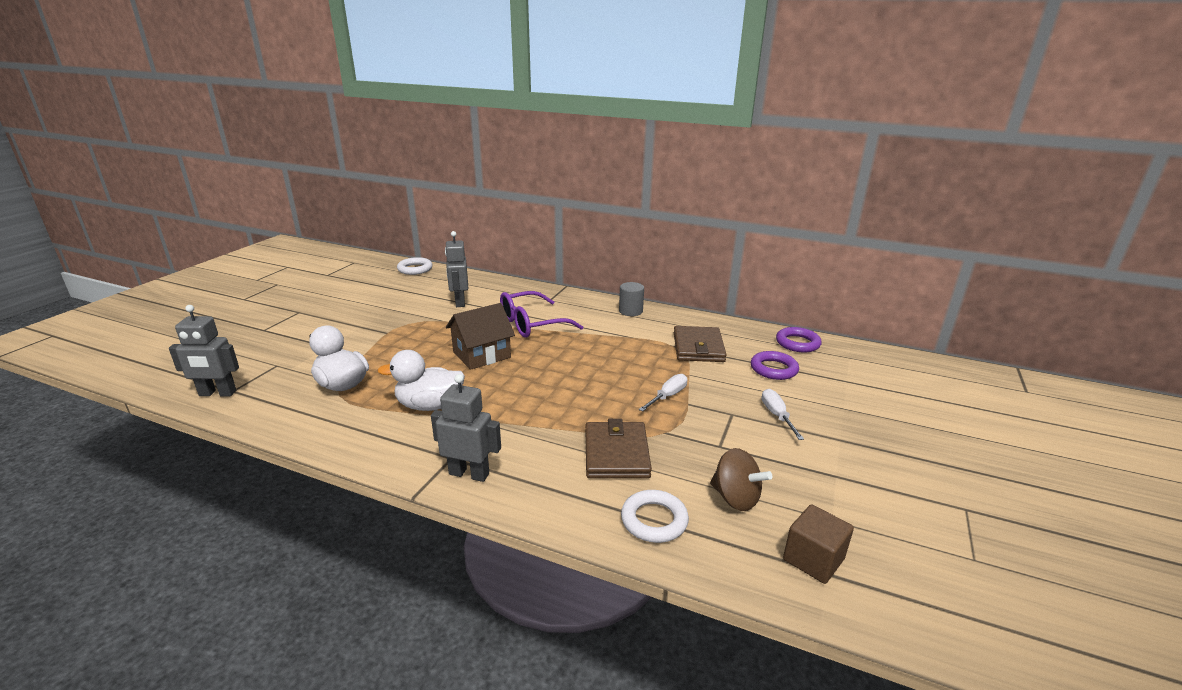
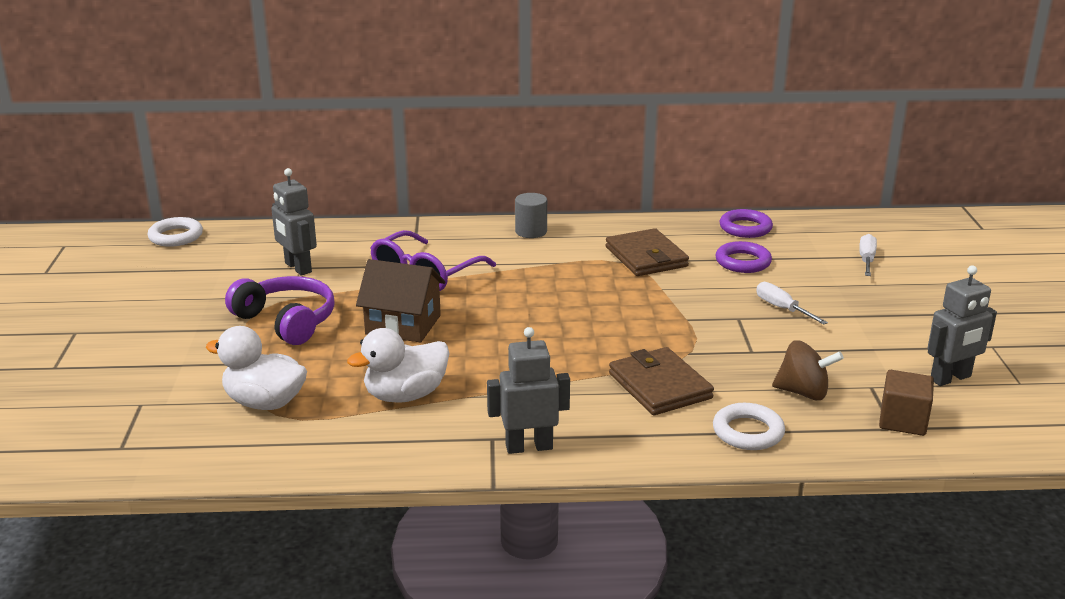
camera: 25 degrees left, 0 degrees up
(217, 393) = (105, 456): grey robot -> grey robot (951, 378)
(416, 334) = (287, 321): none -> purple headphones
(482, 355) = (403, 325): brown house -> brown house turned 75 degrees clockwise
(667, 396) = (660, 317): white screwdriver -> white screwdriver (866, 260)

